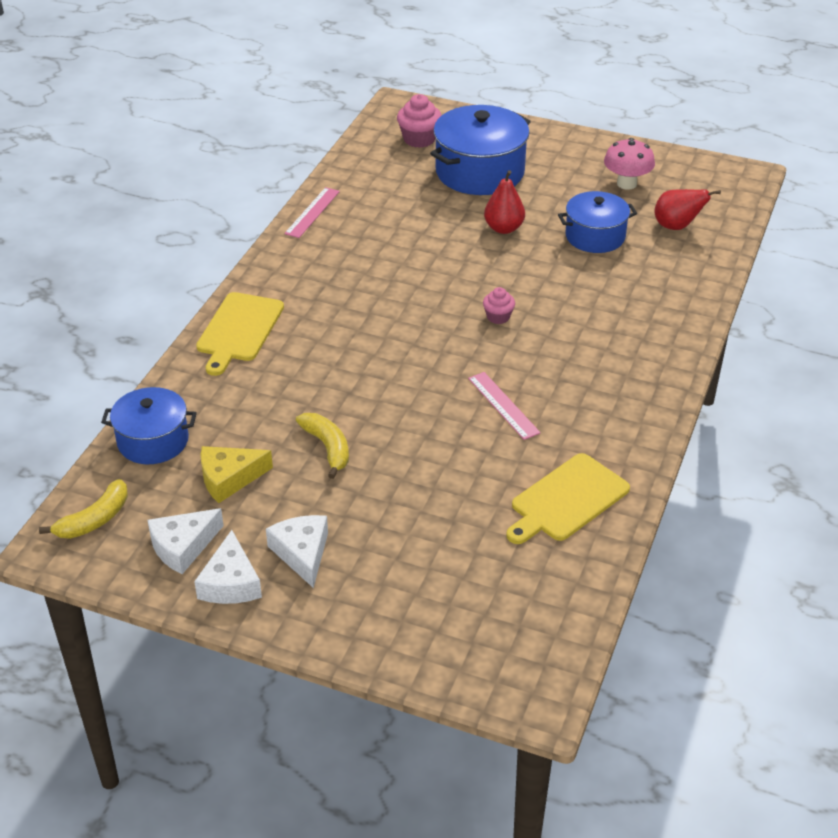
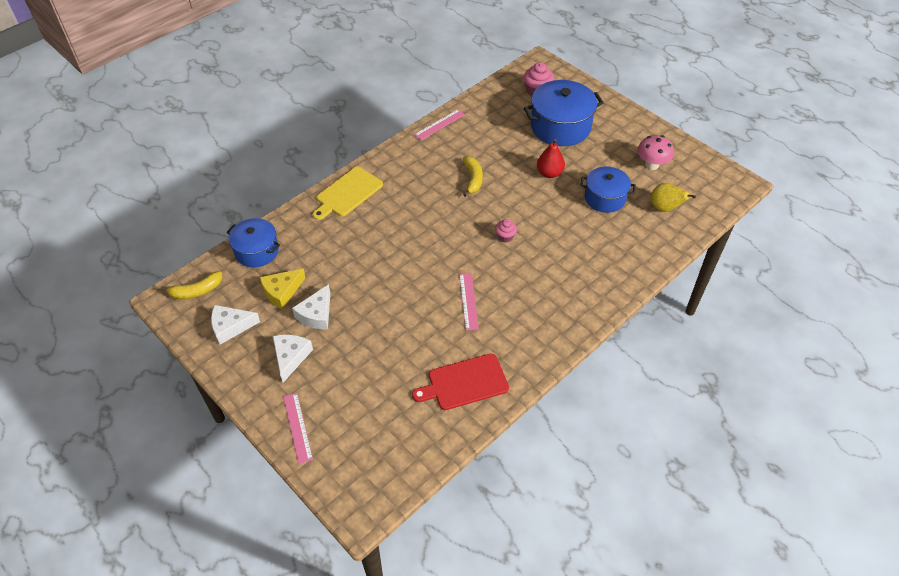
camera: 25 degrees right, 10 degrees up
(229, 478) = (282, 292): yellow cheese -> yellow cheese turned 45 degrees counterclockwise
(230, 583) = (241, 361): white cheese -> white cheese (316, 314)
(328, 448) = (348, 292): yellow banana -> yellow banana (473, 179)
(375, 633) = (298, 427): none -> pink ruler
(567, 500) = (464, 383): yellow cutting board -> red cutting board
(677, 226) = (664, 208): red pear -> yellow pear

